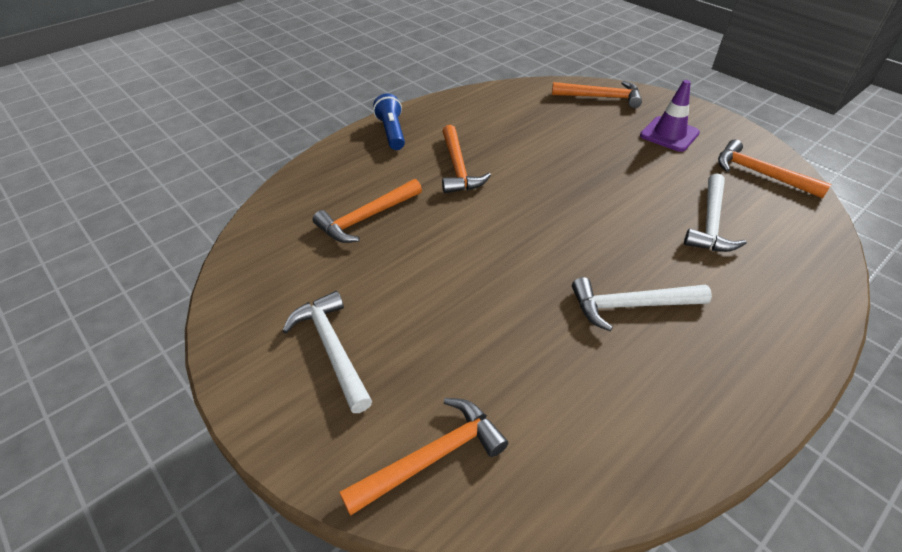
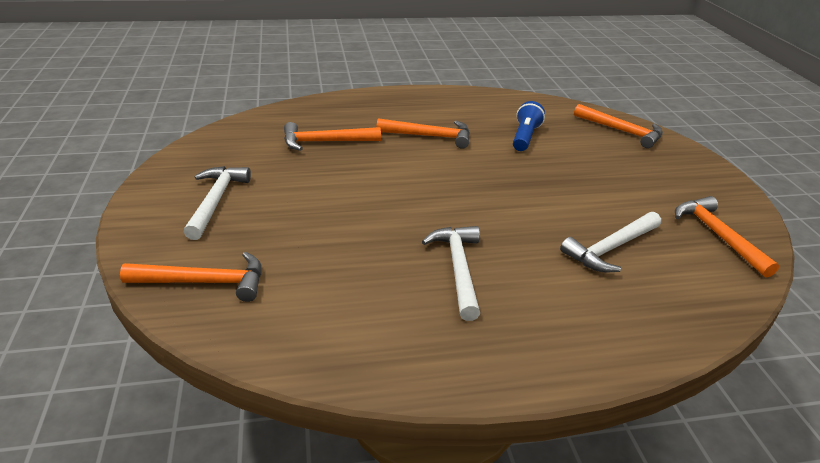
camera: 30 degrees right, 10 degrees down
(391, 132) = (406, 99): blue flashlight -> blue flashlight (525, 137)
(458, 168) = (430, 136): orange hammer -> orange hammer turned 105 degrees counterclockwise
(630, 305) = (458, 269): white hammer -> white hammer turned 60 degrees clockwise
(669, 134) = (656, 176): purple traffic cone -> none

